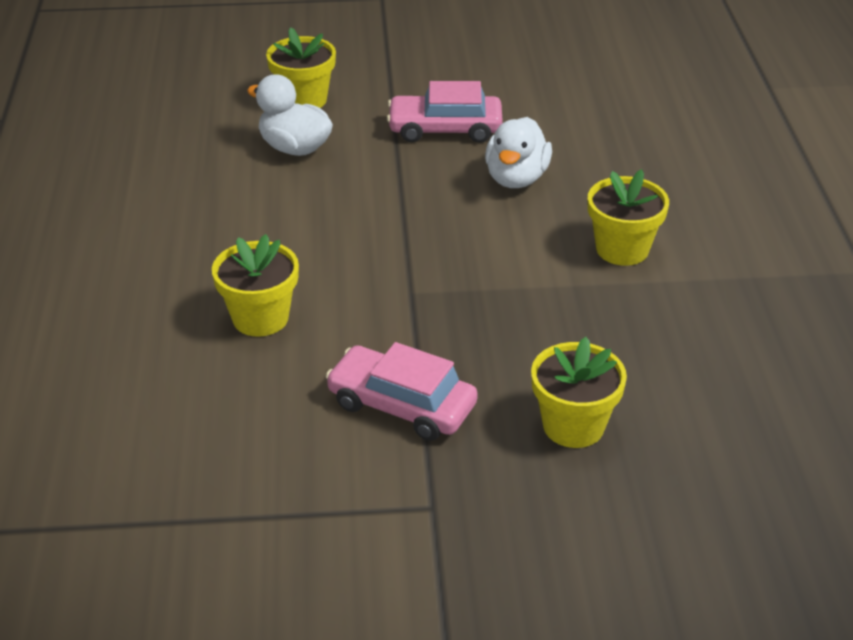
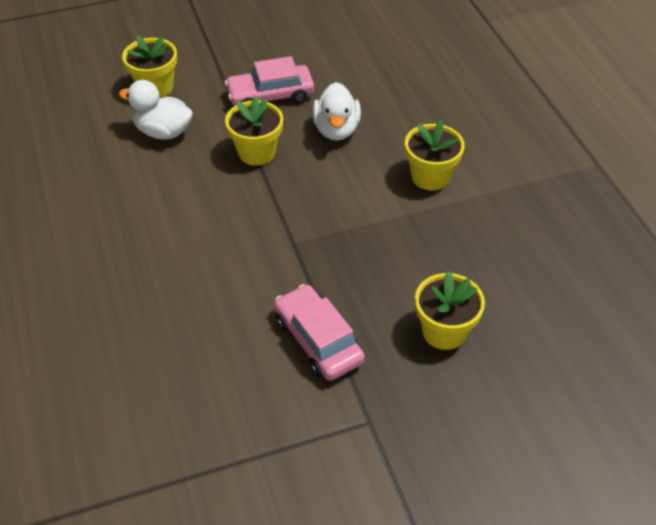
camera: 15 degrees left, 10 degrees up
(260, 318) = (188, 287): yellow flower pot -> yellow flower pot (257, 152)
(402, 405) = (318, 340): pink car -> pink car turned 45 degrees clockwise

